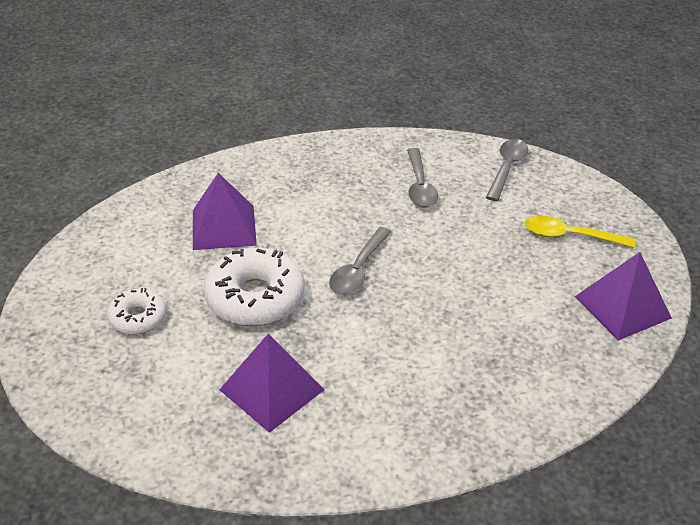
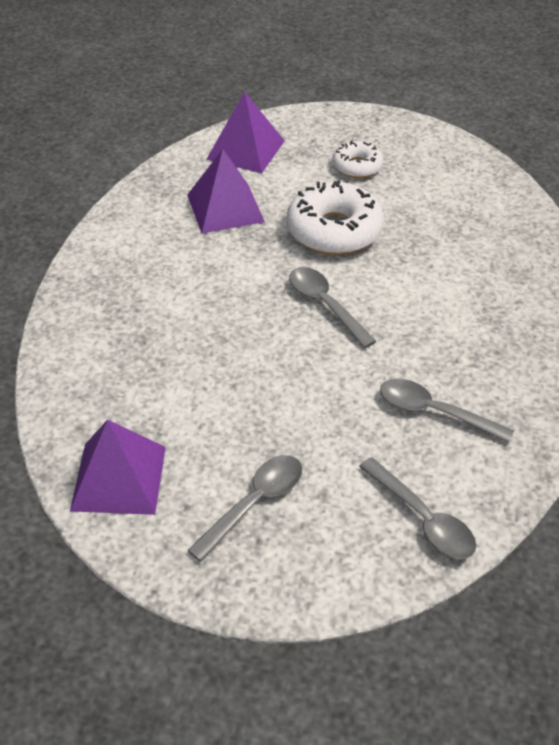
camera: 120 degrees right, 5 degrees up
(223, 227) = (449, 241): purple pyramid -> purple pyramid (246, 149)
(570, 236) = (254, 503): yellow spoon -> grey spoon

